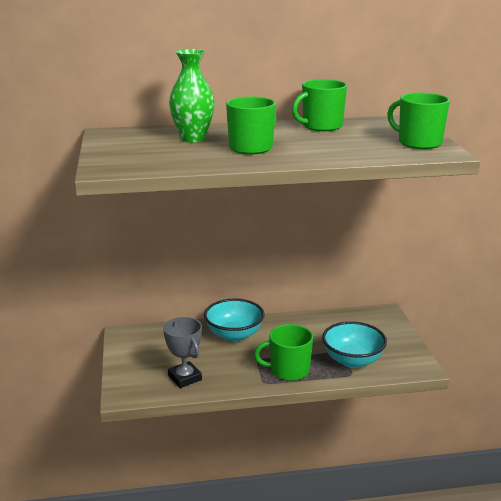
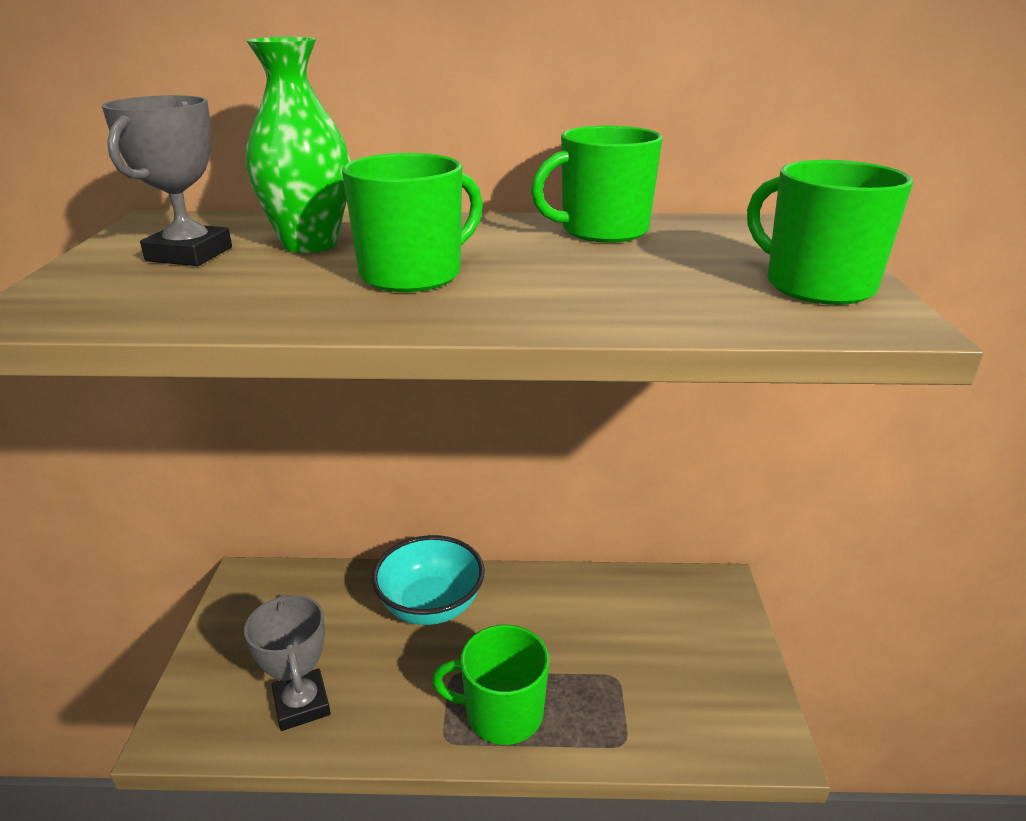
camera: 10 degrees right, 5 degrees up
(142, 145) = (189, 254): none -> grey trophy
(352, 360) = (634, 704): turquoise bowl -> none

